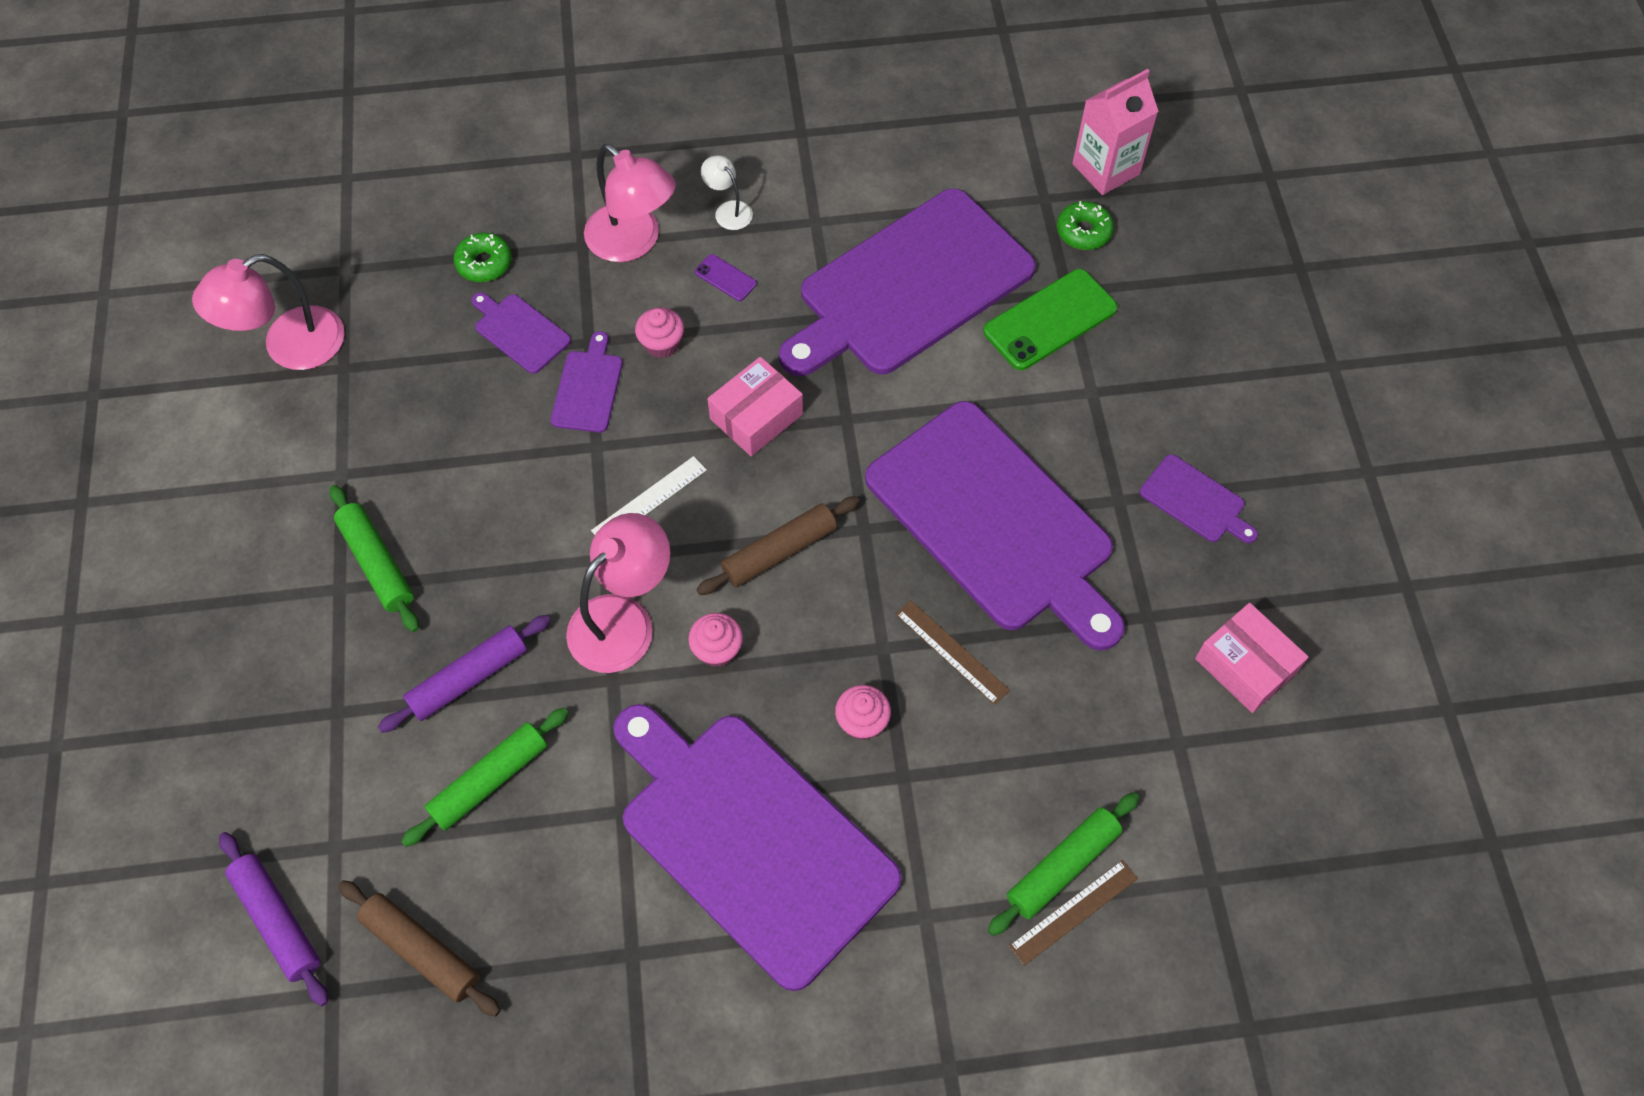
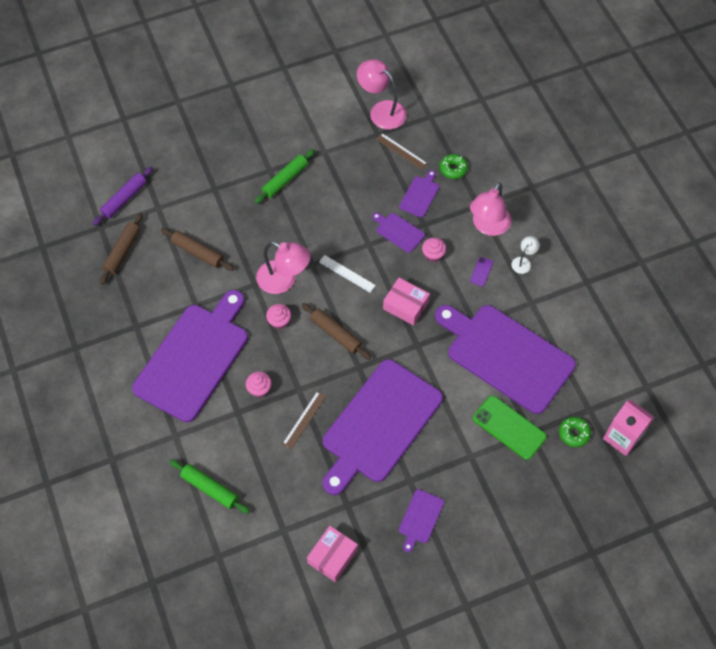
camera: 75 degrees right, 0 degrees up
(469, 679) = (241, 230): purple rolling pin -> none
(490, 781) = (197, 252): green rolling pin -> brown rolling pin
(588, 388) = (398, 231): purple cutting board -> purple cutting board turned 135 degrees counterclockwise
(1073, 911) = (190, 497): brown ruler -> brown ruler (401, 151)

